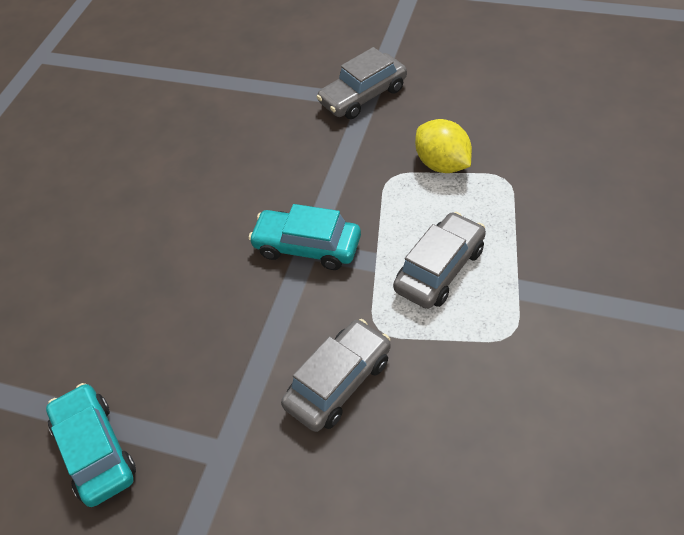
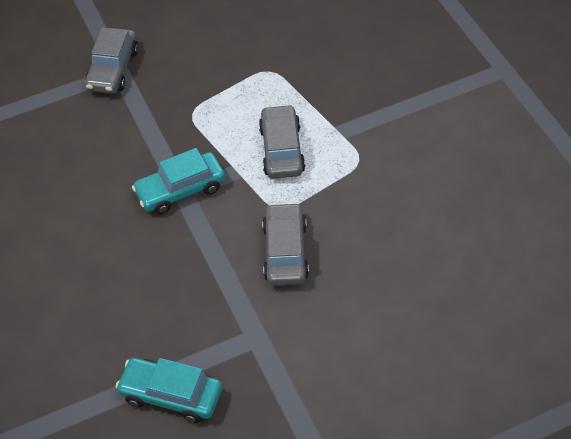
camera: 45 degrees left, 0 degrees up
(442, 164) = (219, 84): yellow lemon -> none

